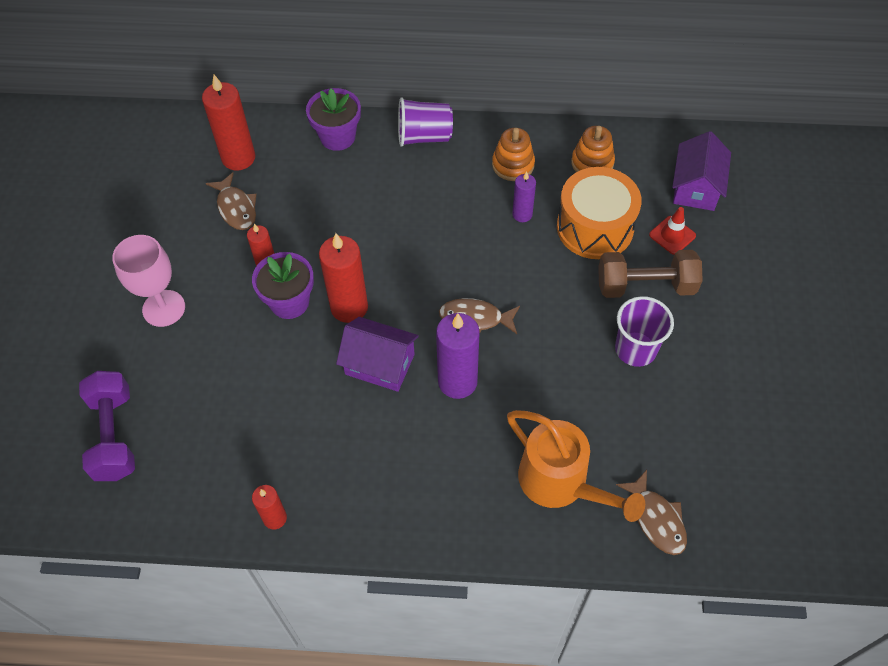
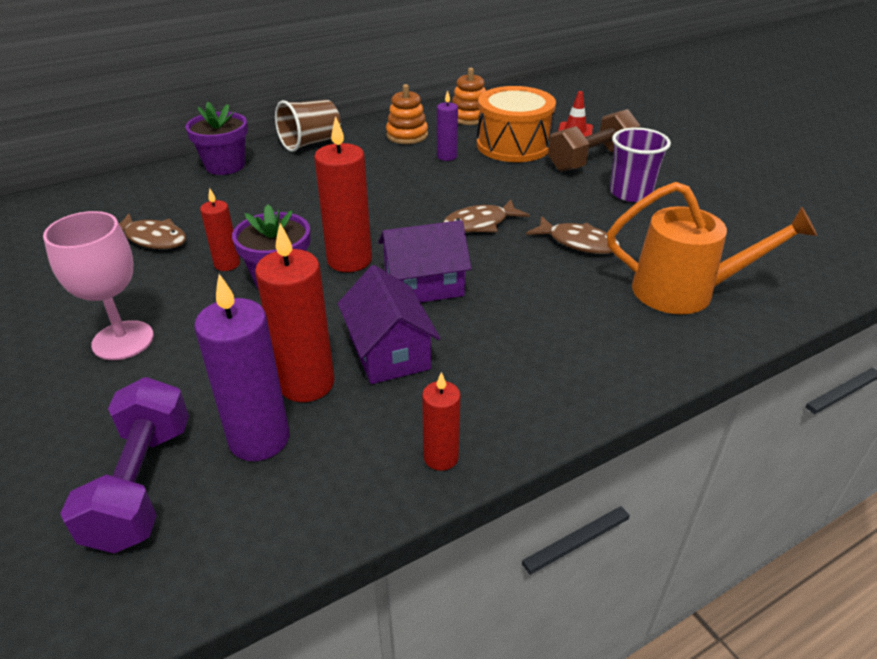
camera: 35 degrees left, 20 degrees down
(114, 435) = (142, 484): purple dumbbell -> purple dumbbell turned 45 degrees clockwise
(238, 158) = (126, 207): red candle -> red candle (306, 383)
(424, 136) = (310, 143): purple cup -> brown cup
(457, 382) = (512, 267): purple candle -> purple candle (259, 439)
(656, 519) = (786, 279): brown fish -> brown fish (578, 243)
(696, 187) = (559, 106): purple house -> purple house (389, 352)

